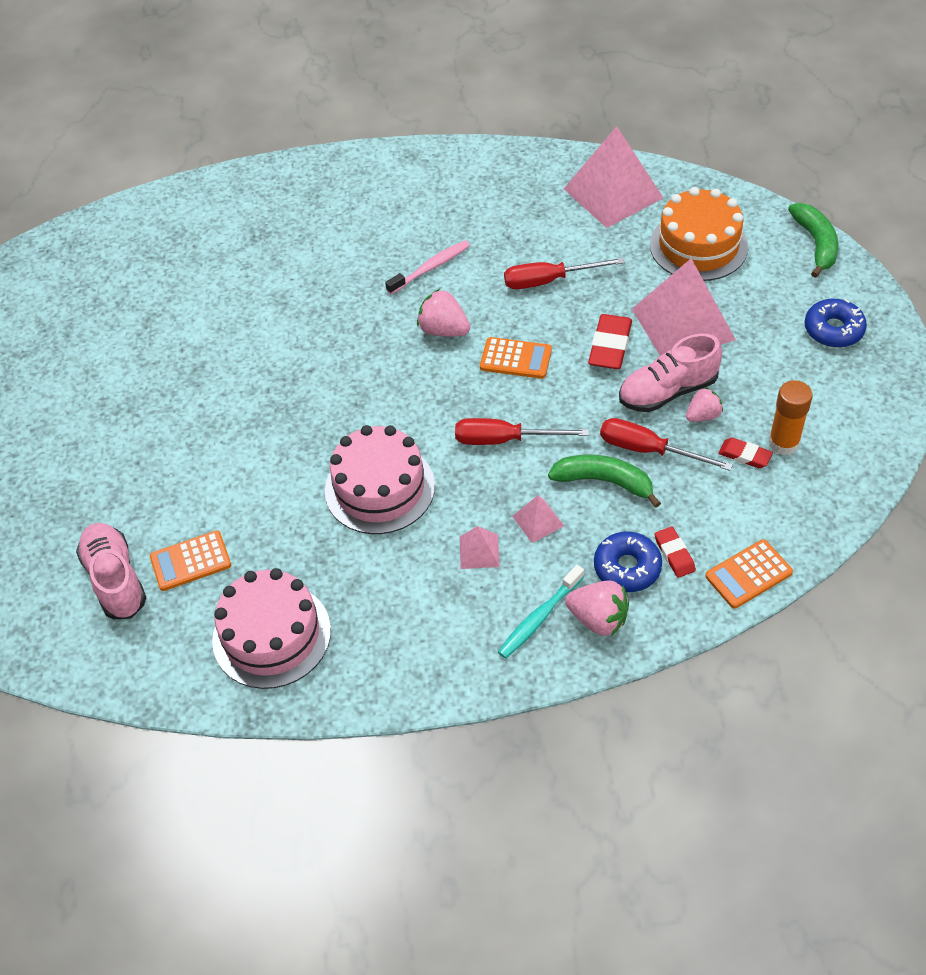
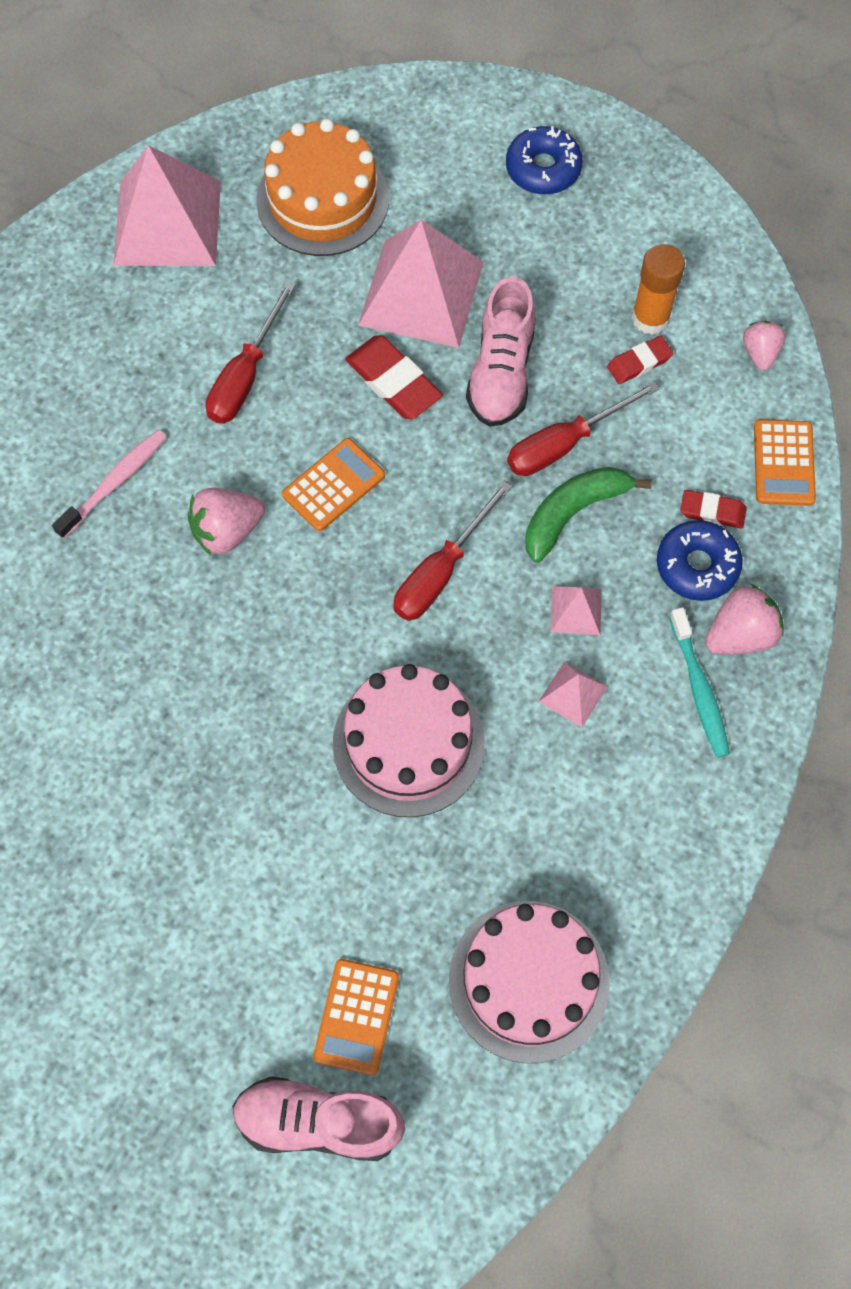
camera: 60 degrees left, 15 degrees up
(431, 268) = (115, 483): pink toothbrush -> pink toothbrush turned 45 degrees clockwise
(703, 415) = (559, 363): pink strawberry -> pink strawberry (760, 353)
(816, 244) = (415, 96): green banana -> none

